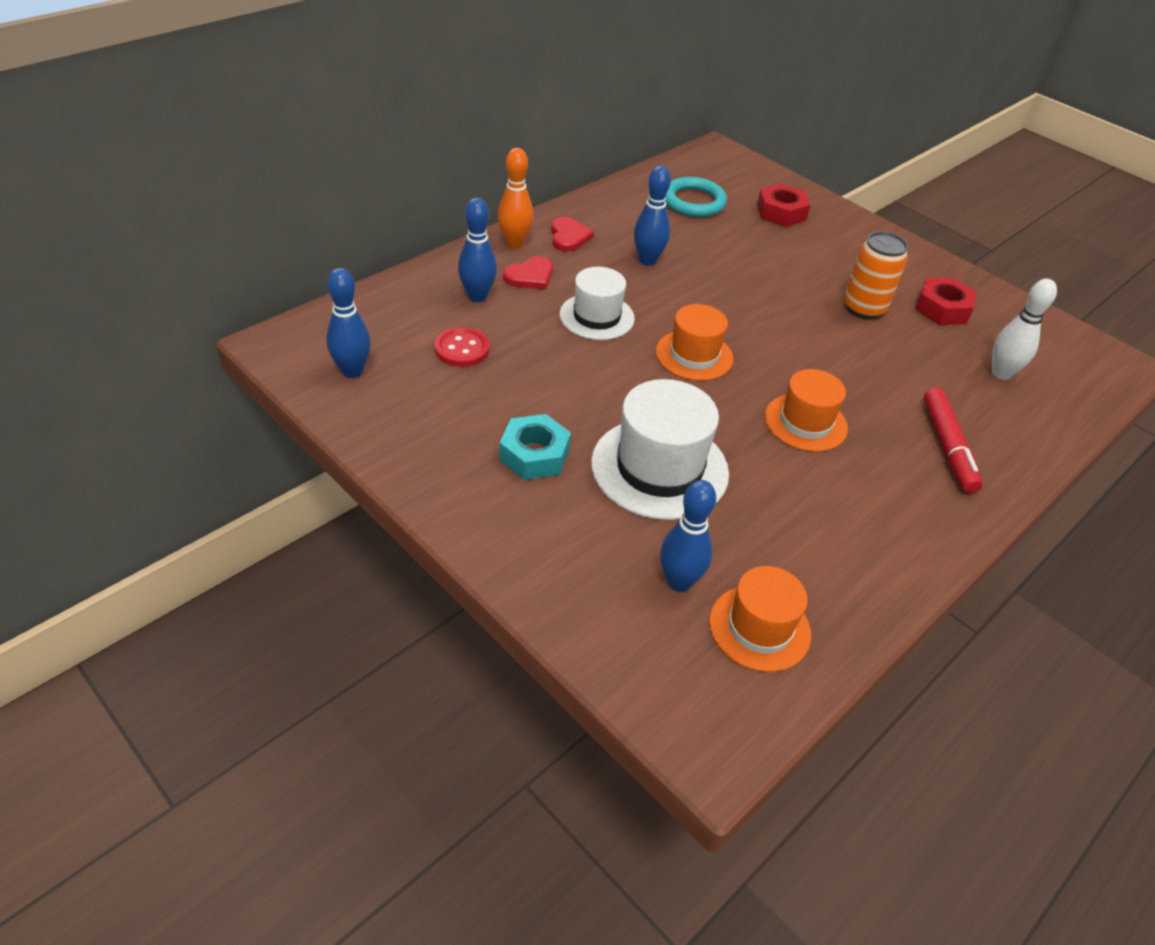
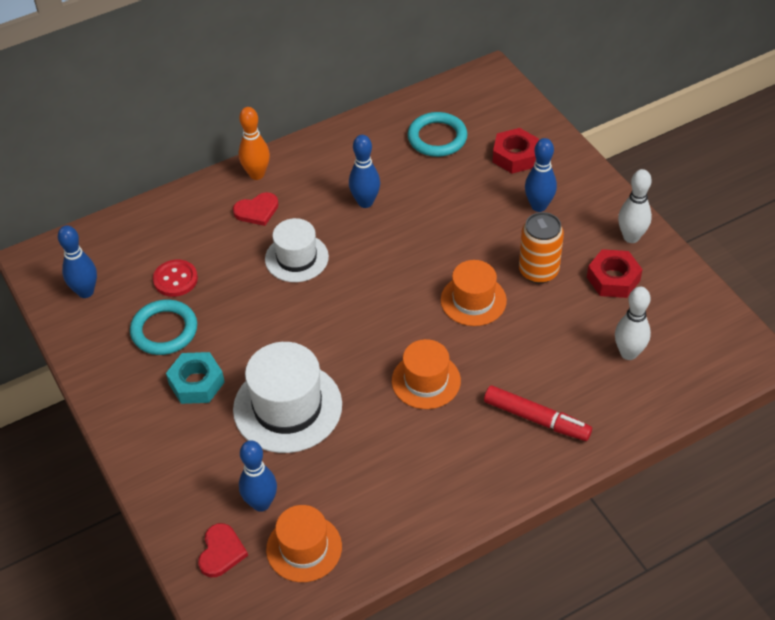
camera: 20 degrees right, 5 degrees up
(470, 402) = (164, 330): none -> turquoise ring
(477, 296) = (206, 228): blue bowling pin -> blue bowling pin (538, 206)
(569, 237) = (306, 170): red heart -> red heart (221, 552)
(694, 355) = (362, 305): orange hat -> orange hat (473, 300)
(936, 272) = (631, 237): none -> white bowling pin
(947, 447) = (536, 419): red marker -> red marker turned 75 degrees counterclockwise

